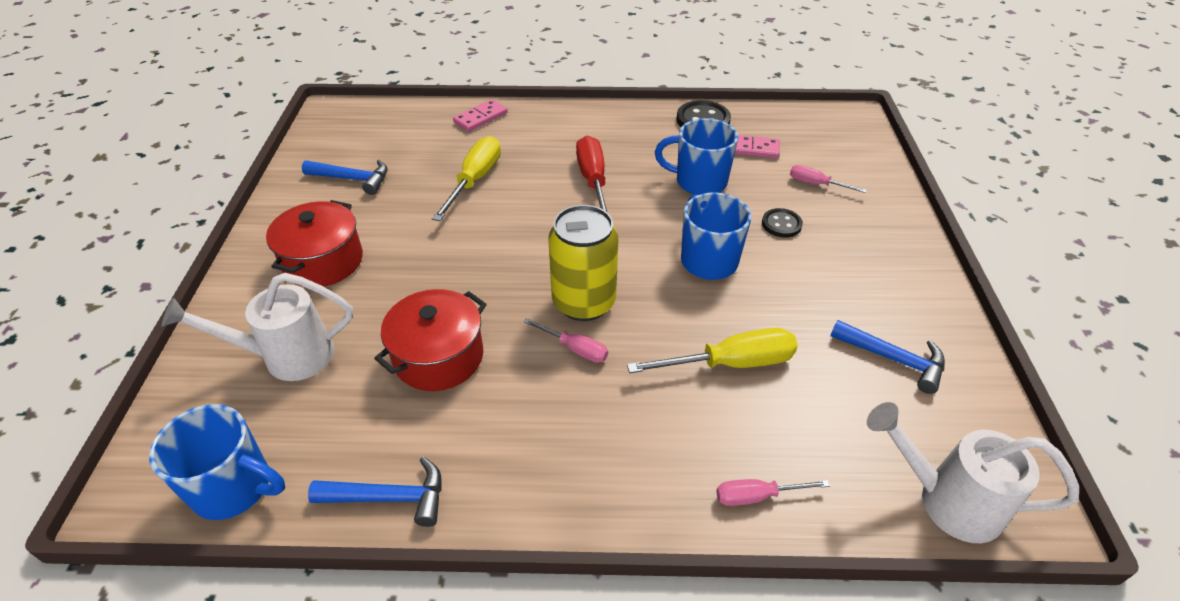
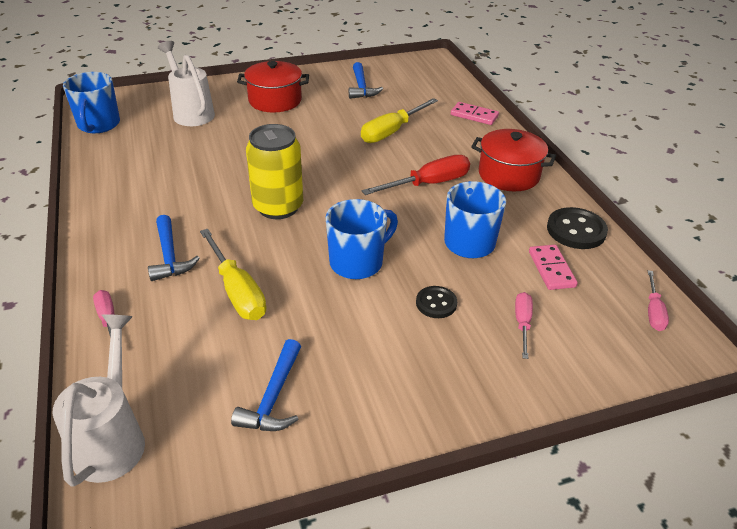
camera: 70 degrees right, 5 degrees down
(390, 497) = (96, 171): blue hammer -> blue hammer (170, 256)
(438, 357) = (205, 160): red pot -> red pot (508, 175)
(475, 180) = (391, 132): yellow screwdriver -> yellow screwdriver turned 135 degrees clockwise
(575, 349) = (229, 212): pink screwdriver -> pink screwdriver (653, 311)

